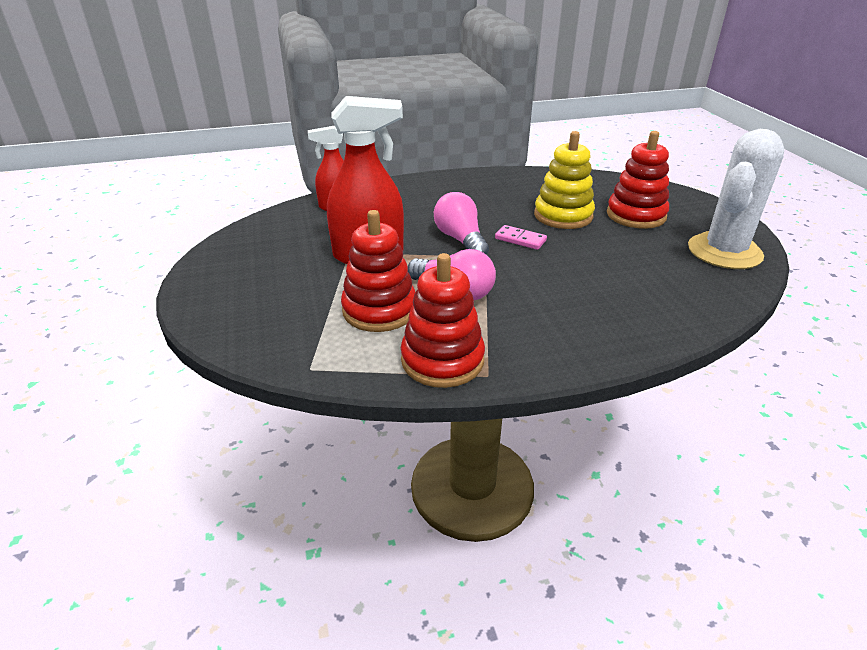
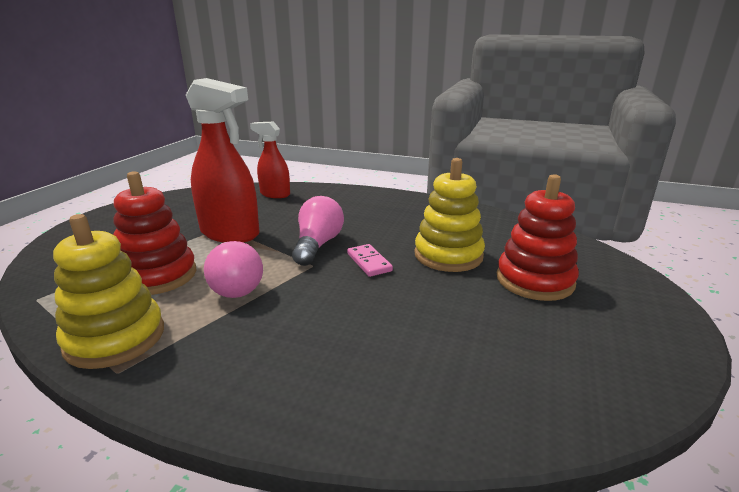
camera: 35 degrees right, 10 degrees down
(442, 360) = (115, 338): red stacking toy -> yellow stacking toy
(724, 251) = (599, 363): white cactus -> none

